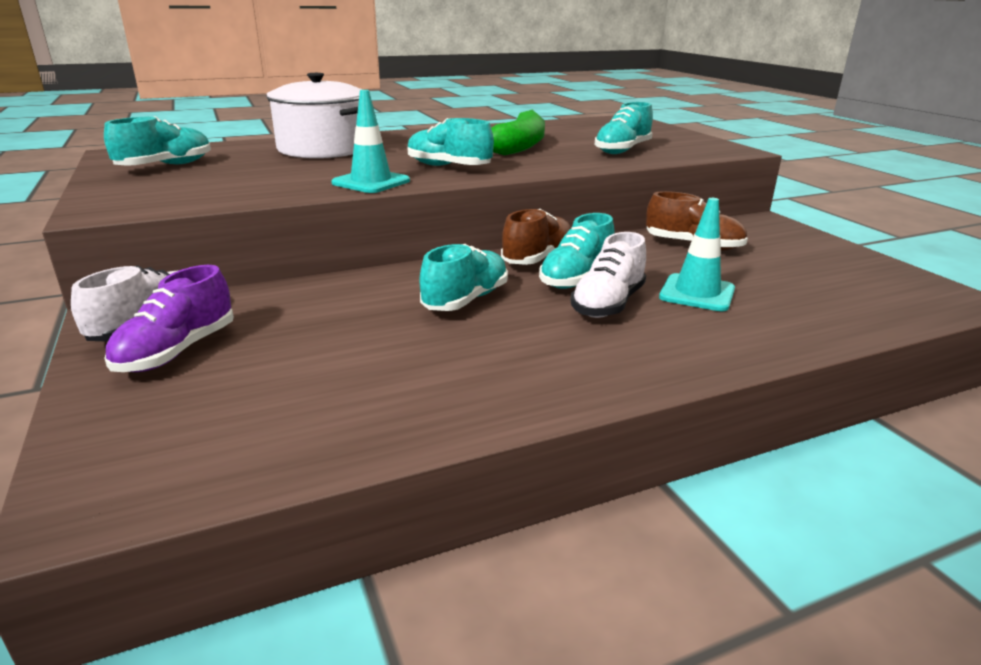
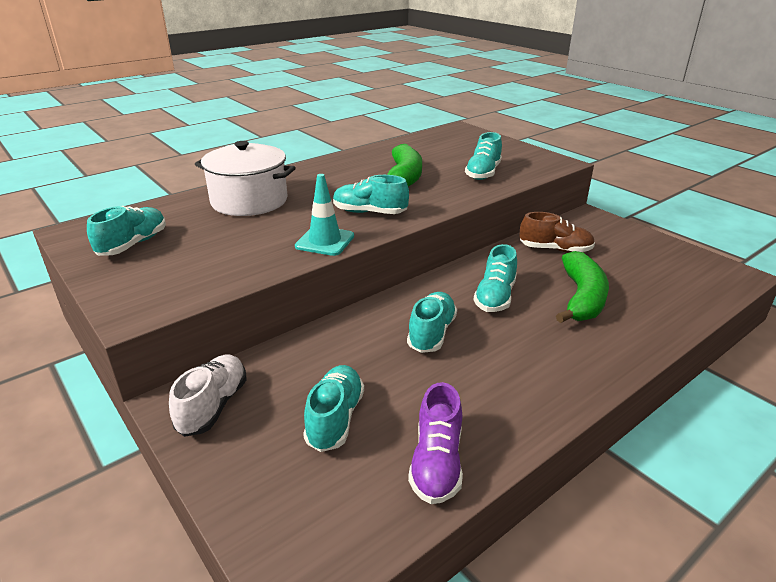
camera: 15 degrees left, 5 degrees up
(177, 351) = (253, 428): purple shoe -> purple shoe (436, 463)
(277, 358) = (335, 418): none -> turquoise shoe
(537, 258) = (456, 280): brown shoe -> none
(608, 304) = (530, 319): white shoe -> none
(697, 293) = (582, 298): turquoise traffic cone -> green banana

